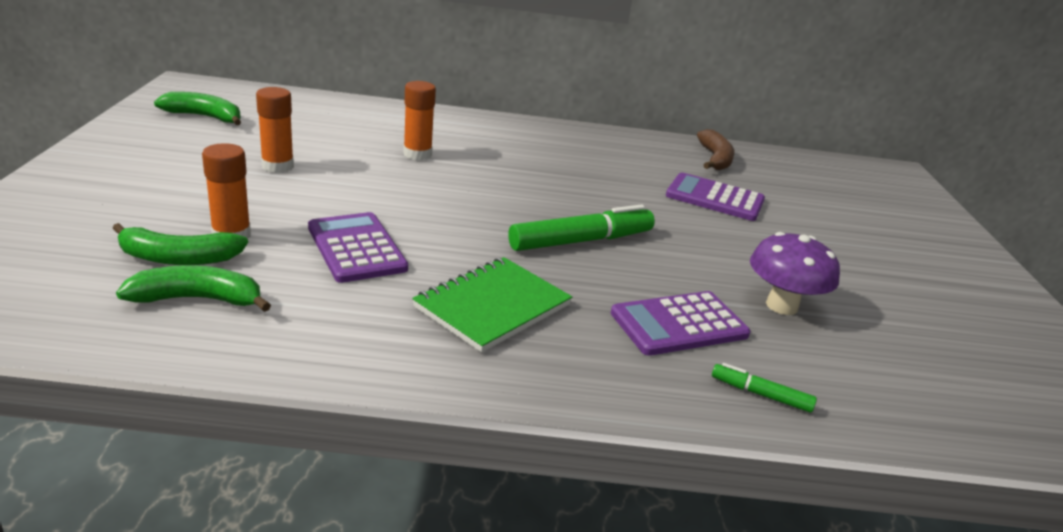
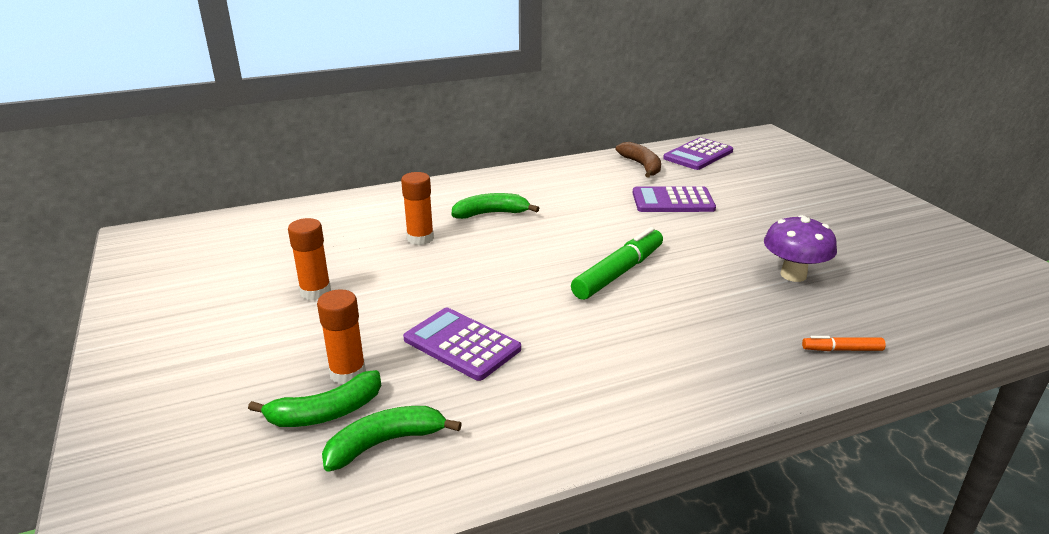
camera: 20 degrees left, 0 degrees up
(204, 117) = (194, 265): green banana -> green banana (491, 214)
(493, 306) = (612, 354): green notebook -> none
(679, 324) = (746, 316): purple calculator -> purple calculator (698, 155)
(760, 394) = (842, 350): green marker -> orange marker

